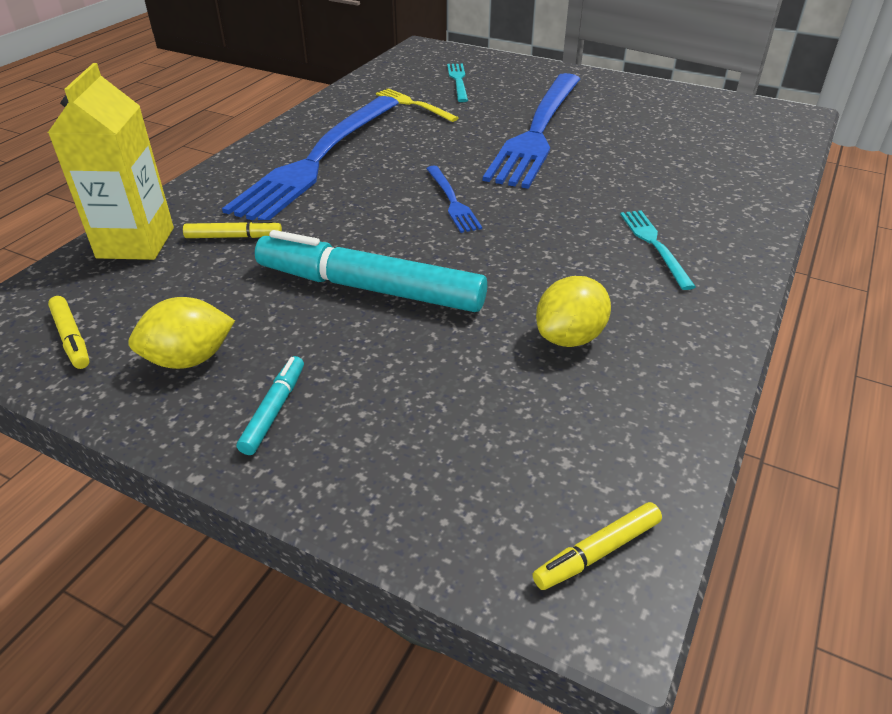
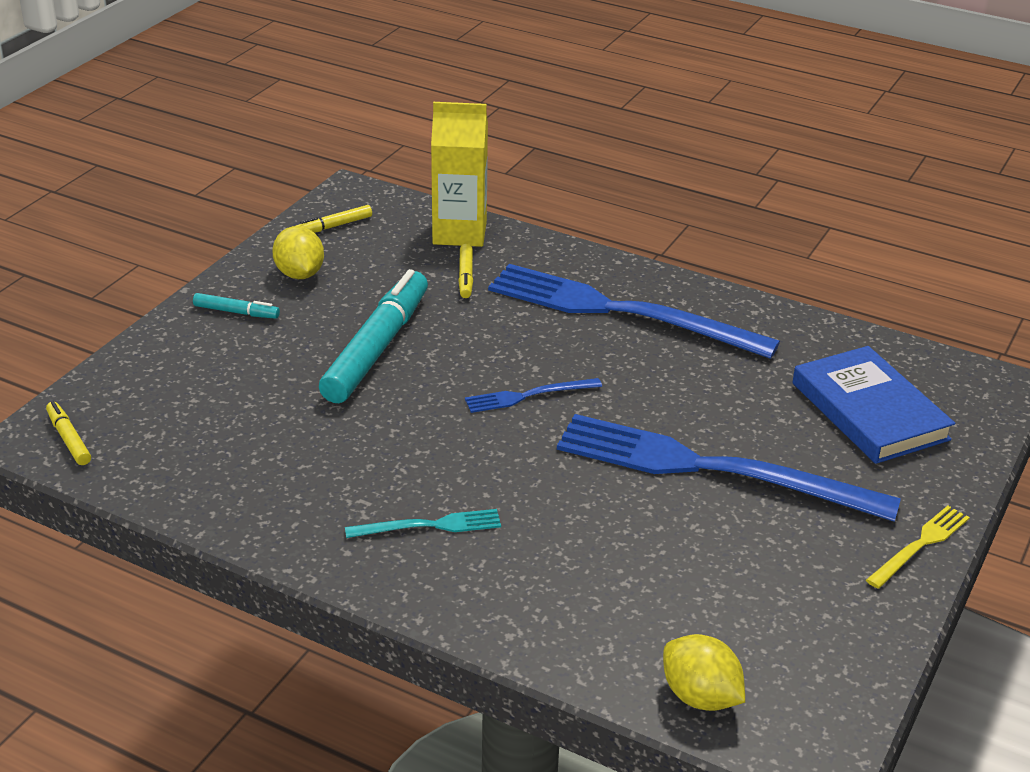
camera: 90 degrees right, 5 degrees down
(413, 105) = (778, 373): yellow fork -> yellow fork (920, 545)
(458, 81) = (869, 411): turquoise fork -> blue book
(569, 337) = (287, 451): yellow lemon -> yellow lemon (700, 697)

